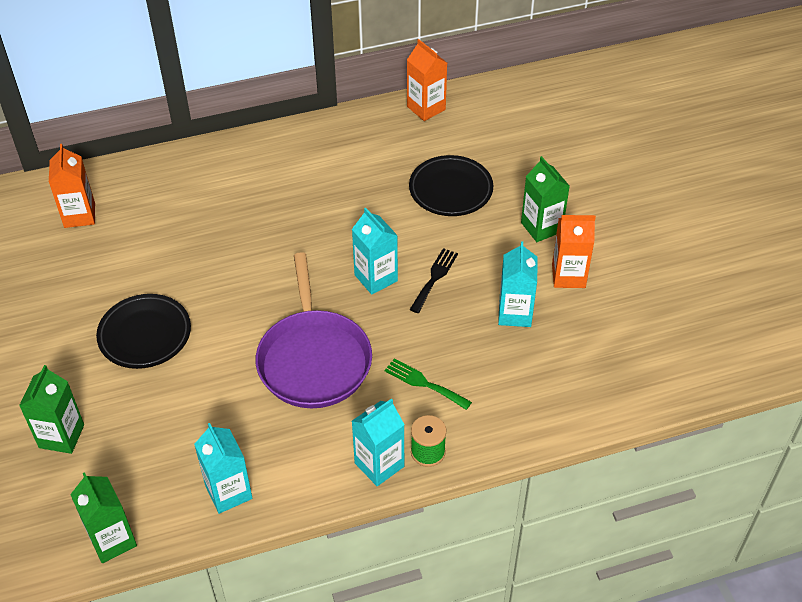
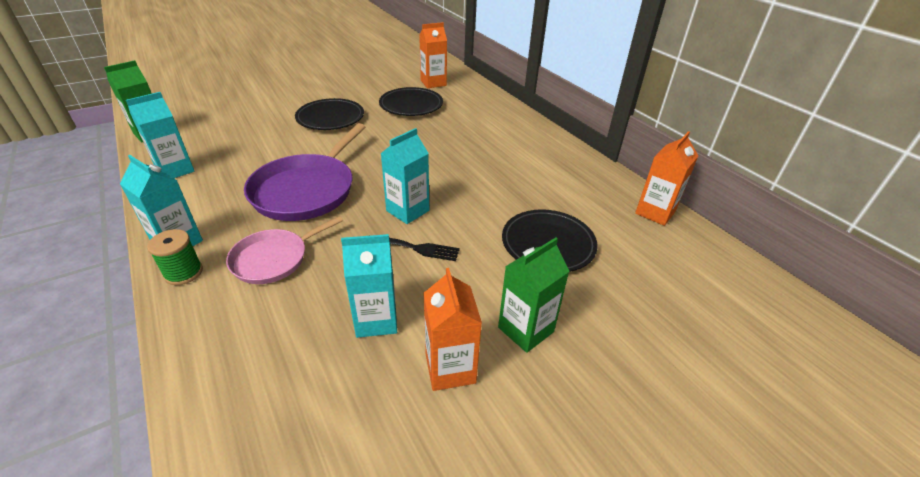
camera: 75 degrees right, 10 degrees down
(61, 436) = (244, 105): green carton -> none
(141, 248) = (411, 105): none -> black plate
(313, 359) = (306, 190): purple pan -> purple pan turned 45 degrees counterclockwise
(424, 383) = (274, 259): green fork -> pink pan

